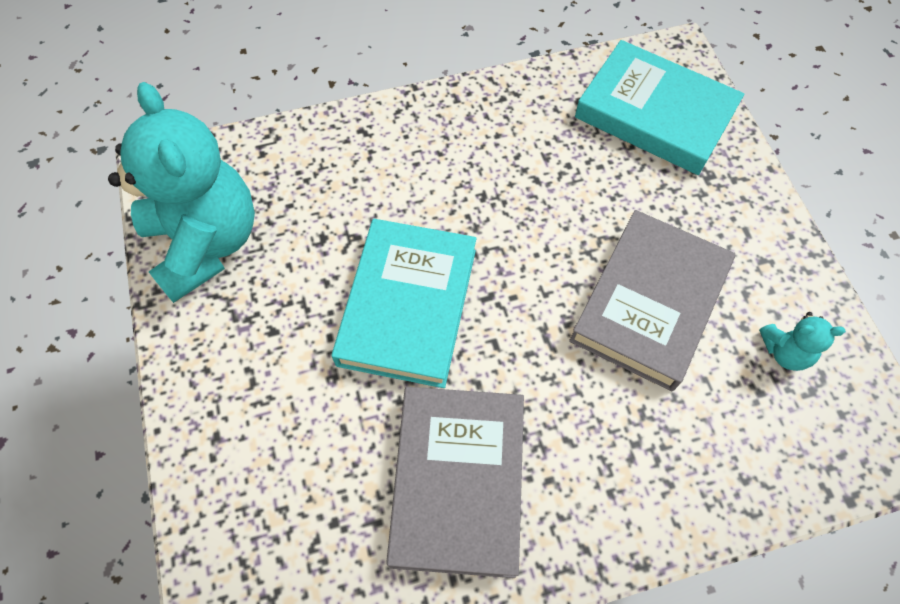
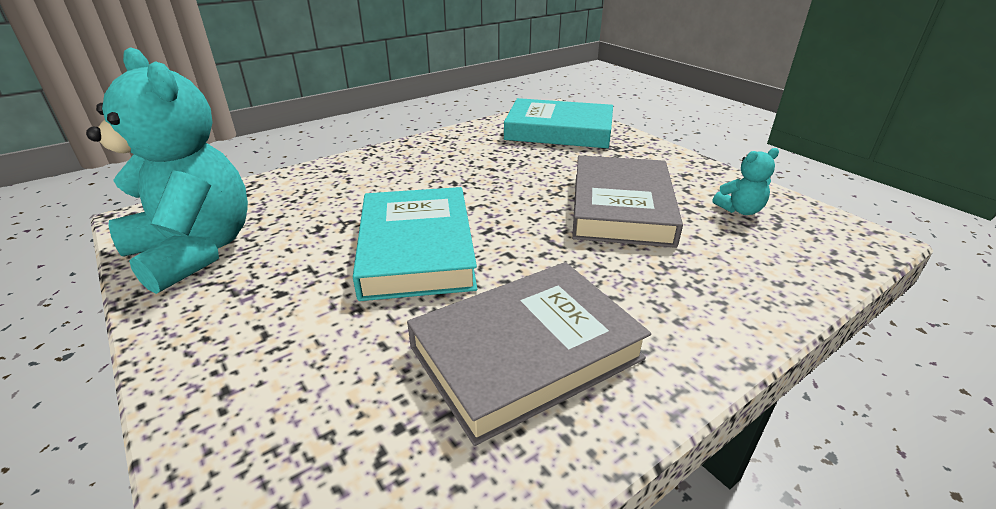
camera: 20 degrees left, 30 degrees down
(458, 482) = (526, 352): grey book -> grey book turned 75 degrees clockwise

